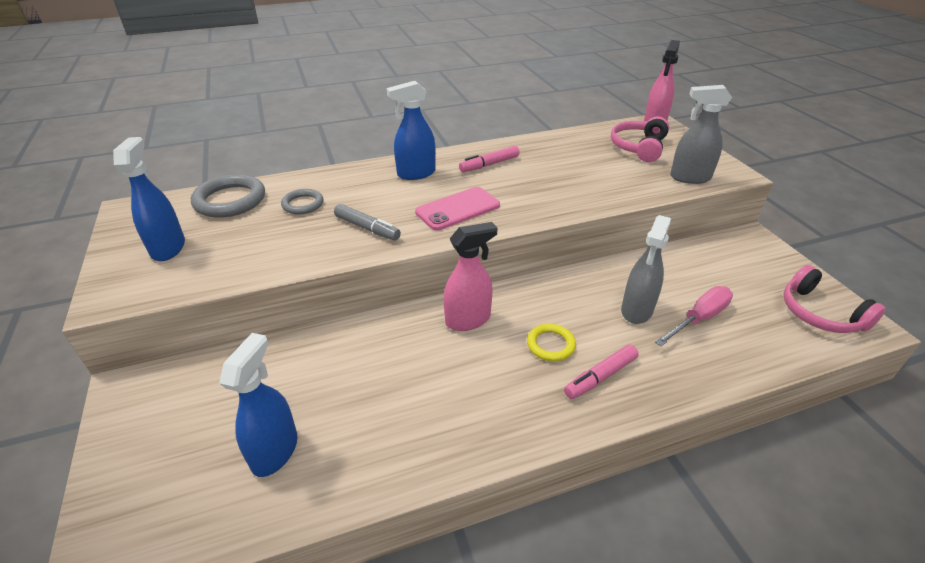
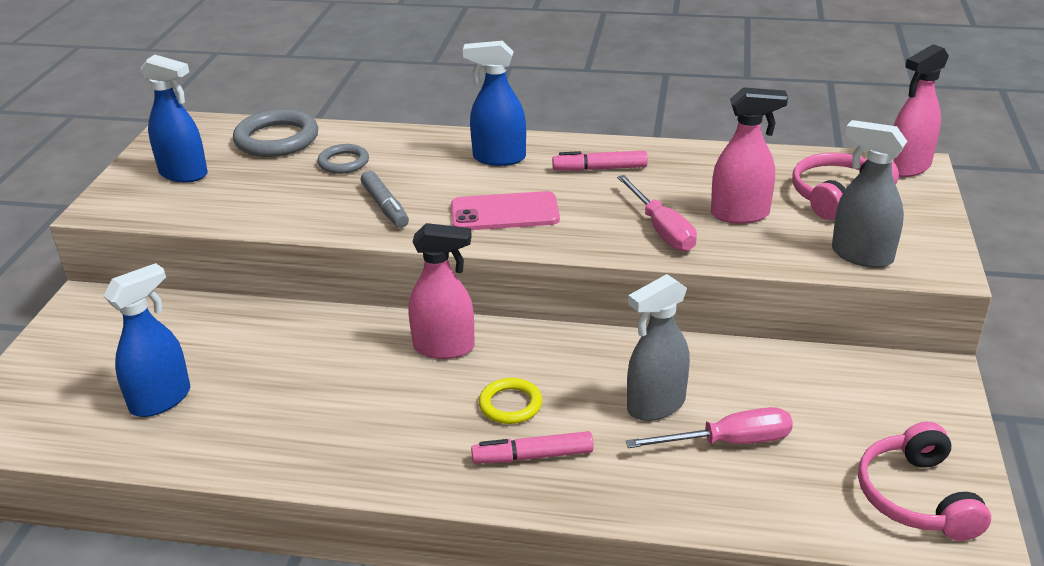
camera: 30 degrees right, 5 degrees down
(168, 248) = (184, 174): blue spray bottle -> blue spray bottle turned 90 degrees clockwise
(567, 193) = (661, 229): none -> pink screwdriver
(601, 171) = (740, 214): none -> pink spray bottle

